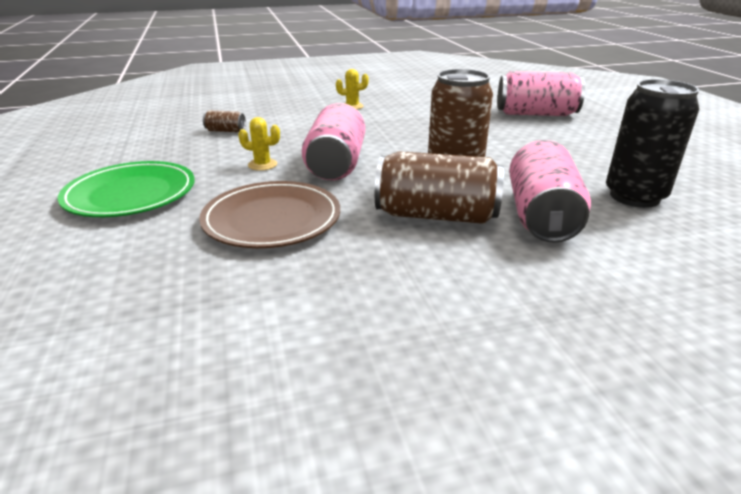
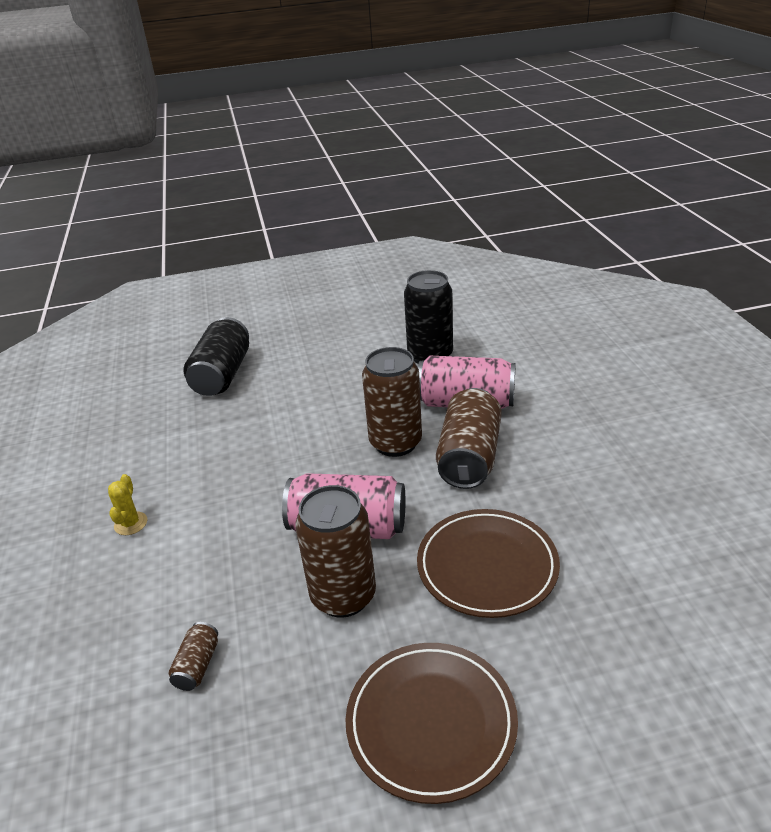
camera: 85 degrees left, 5 degrees up
(131, 194) = (431, 722): green plate -> brown plate
(262, 165) = (343, 596): yellow cactus -> brown can
(536, 114) = (222, 375): pink can -> black can

